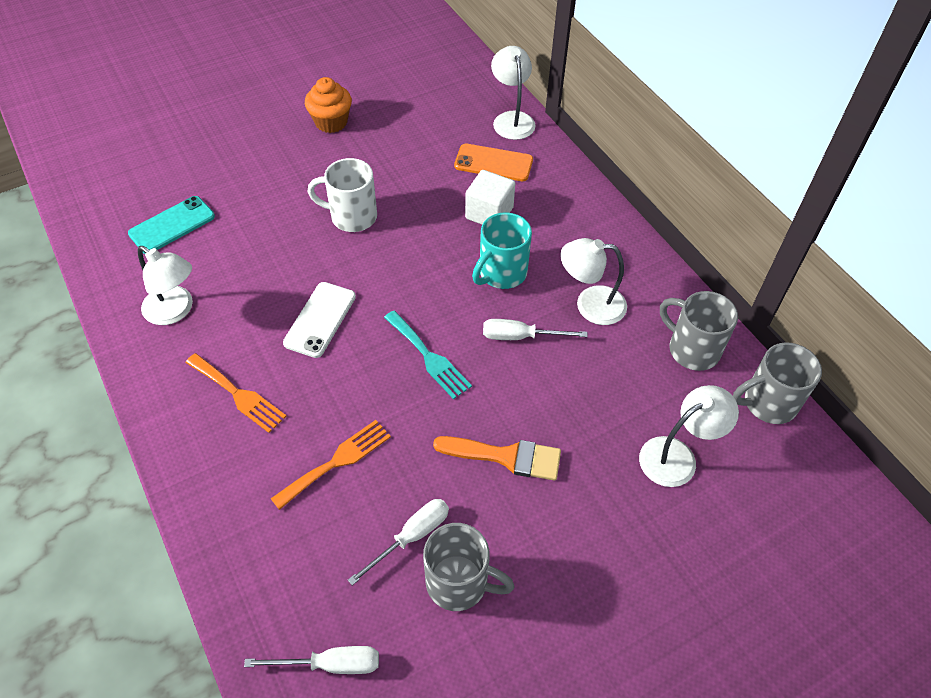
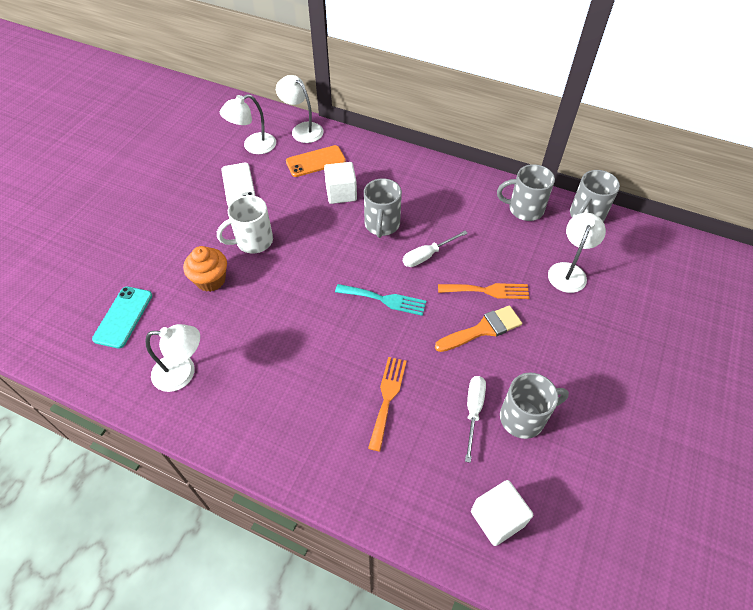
camera: 35 degrees left, 0 degrees up
(238, 395) = (282, 399): orange fork -> orange fork (488, 291)
(320, 319) = (293, 318): white phone -> white phone (238, 185)
(331, 122) = (180, 188): orange cupcake -> orange cupcake (210, 280)
(331, 664) = (497, 518): white screwdriver -> white cube
(501, 273) = (382, 225): turquoise mug -> grey mug
(590, 304) = (449, 215): white lamp -> white lamp (253, 146)

